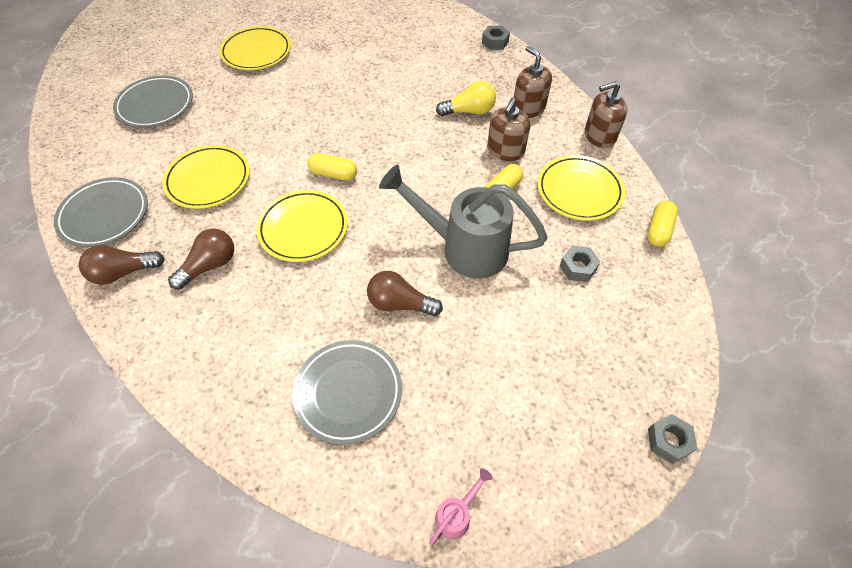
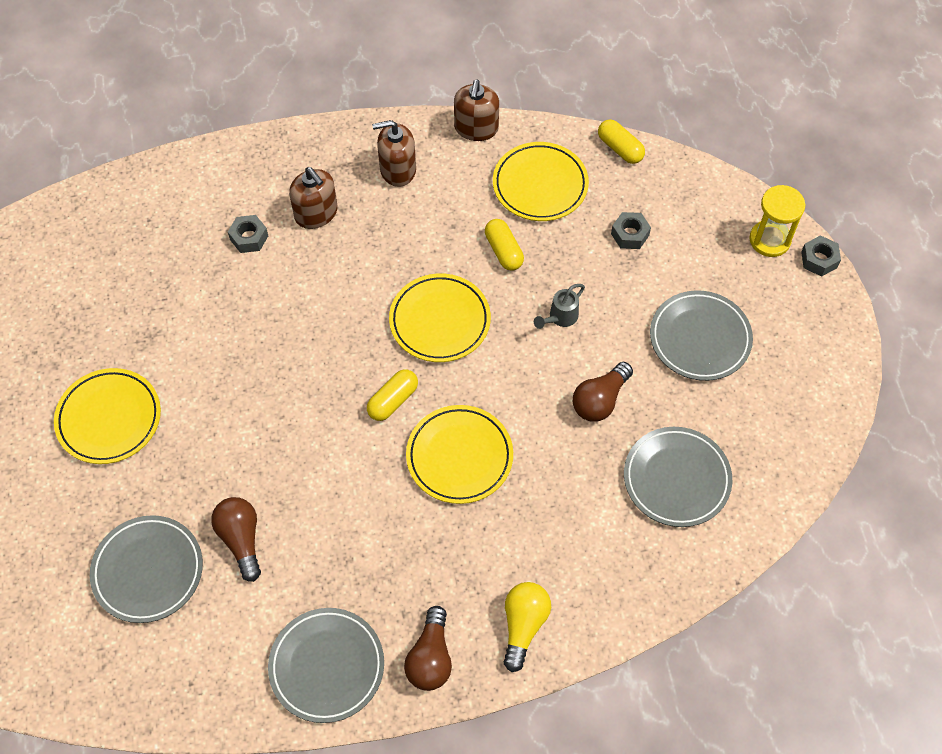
camera: 65 degrees left, 5 degrees up
(208, 180) = (329, 536): yellow plate -> yellow plate (440, 321)
(209, 265) = (465, 565): brown light bulb -> brown light bulb (241, 540)
(457, 514) = (818, 436): pink watering can -> none
(463, 247) = (560, 318): grey watering can -> grey watering can, size x0.41
(469, 111) = (369, 227): yellow light bulb -> yellow light bulb (523, 625)
(495, 42) = (263, 147): grey nut -> grey nut (249, 238)
(505, 150) = (449, 221): brown soap dispenser -> brown soap dispenser (316, 213)
(506, 360) = (700, 338): none -> grey plate
(657, 384) = (770, 240): none -> yellow hourglass

